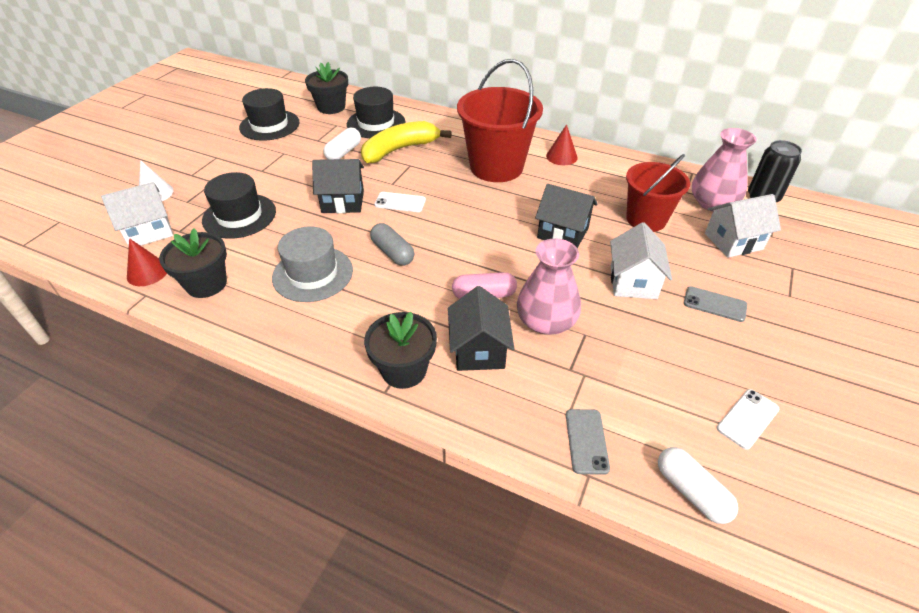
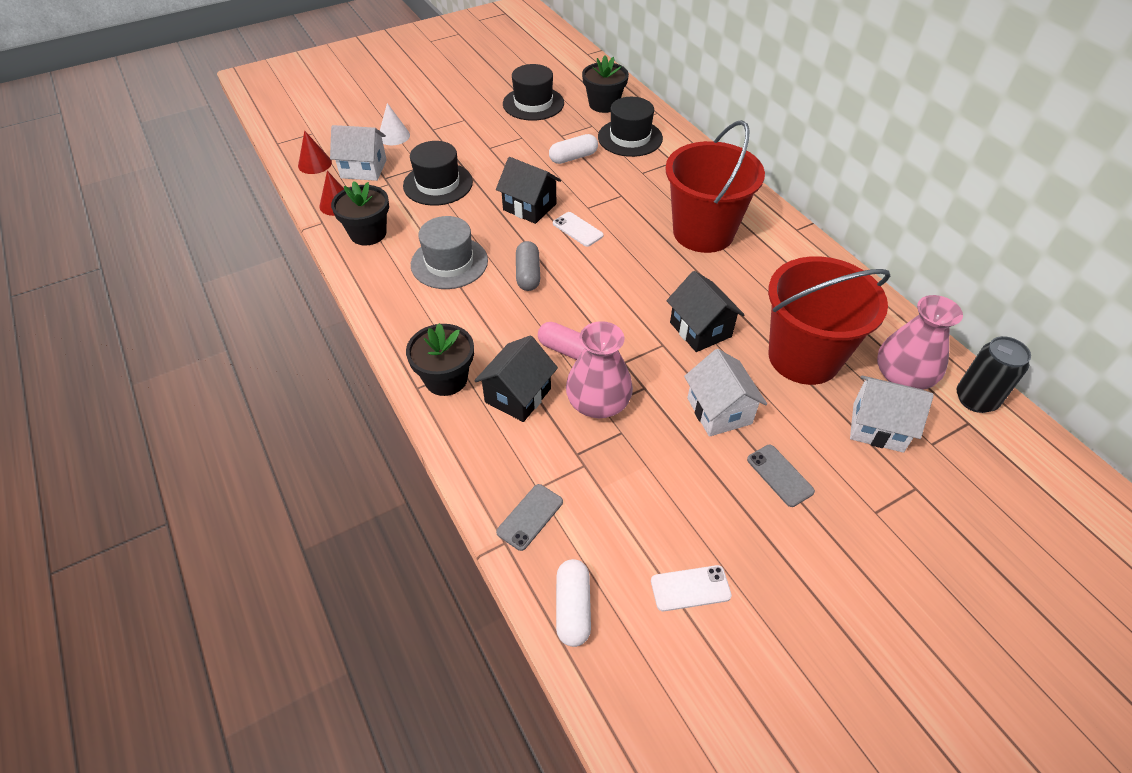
camera: 35 degrees right, 5 degrees up
(400, 150) = (626, 175): yellow banana -> none
(561, 156) = (784, 250): red cone -> red cone (315, 164)
(633, 282) = (719, 411): white house -> white house turned 60 degrees counterclockwise
(646, 219) = (804, 357): red bucket -> red bucket, size x1.50

